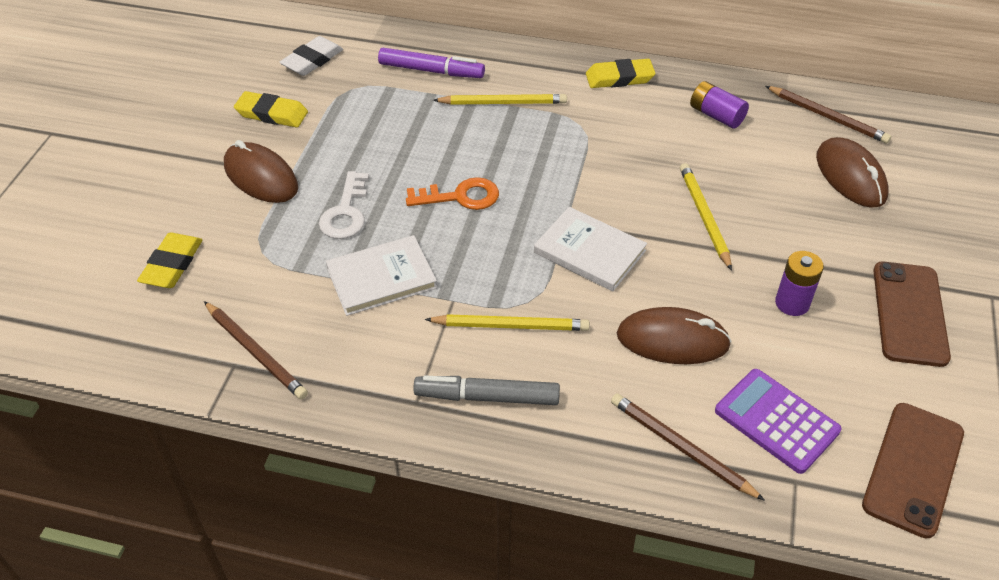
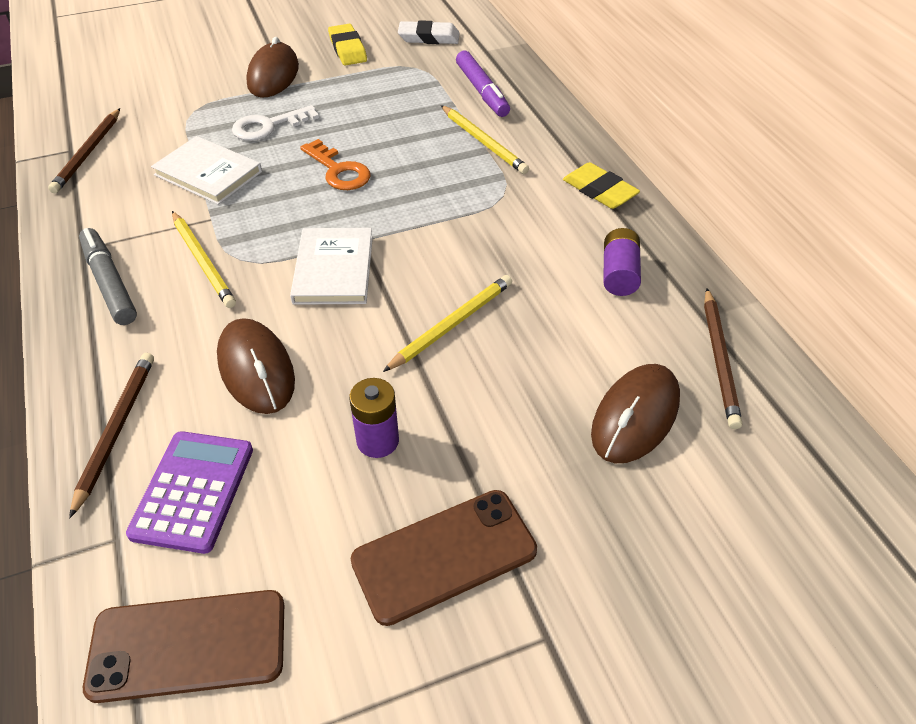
camera: 55 degrees right, 0 degrees up
(172, 264) = (152, 83): yellow eraser -> none

